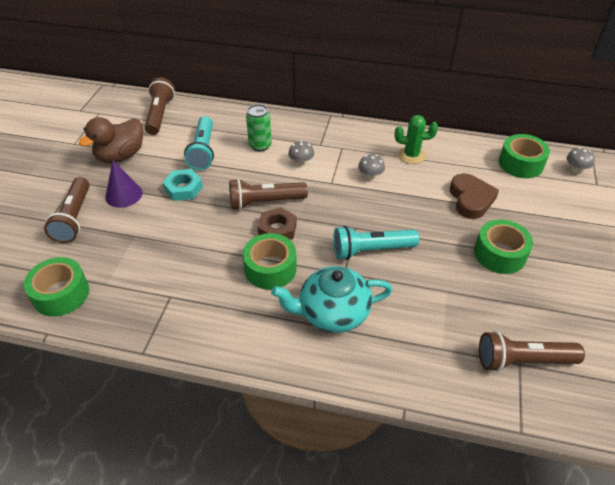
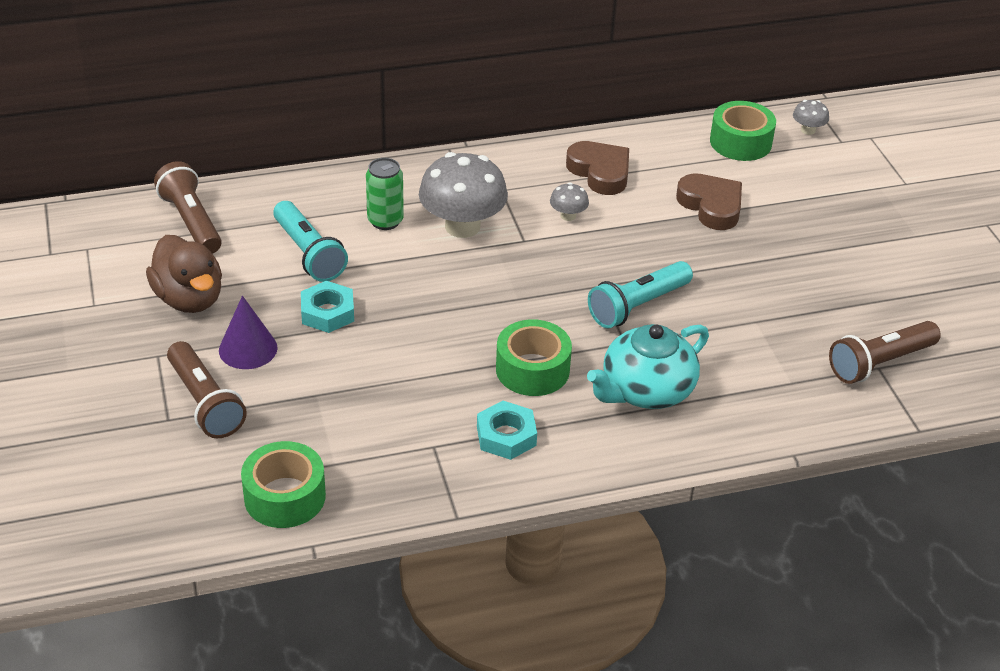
camera: 30 degrees left, 5 degrees down
(121, 156) = (189, 299): brown duck -> brown duck turned 45 degrees counterclockwise
(218, 308) = (506, 436): none -> turquoise nut
(265, 202) = (457, 293): brown flashlight -> none
(277, 229) = (502, 321): brown nut -> none
(301, 162) = (462, 226): grey mushroom -> grey mushroom, size x2.22
(411, 155) = (600, 172): green cactus -> brown heart
(499, 254) = (786, 260): green tape -> none

